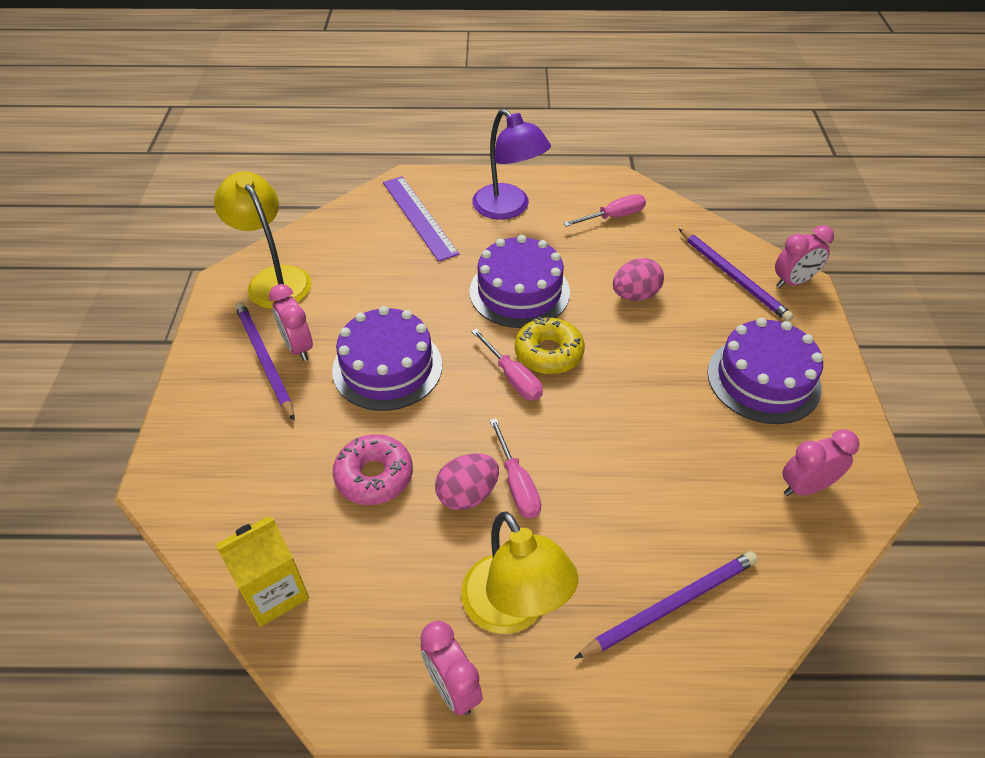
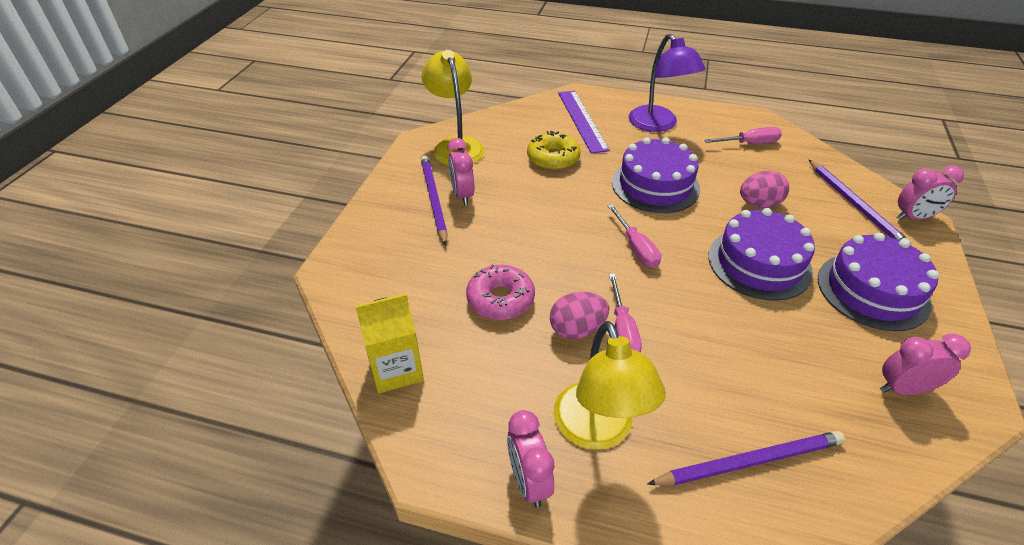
camera: 15 degrees right, 5 degrees down
(387, 367) = (531, 222): purple cake -> purple cake (759, 263)
(548, 353) = (671, 235): yellow donut -> yellow donut (553, 158)

